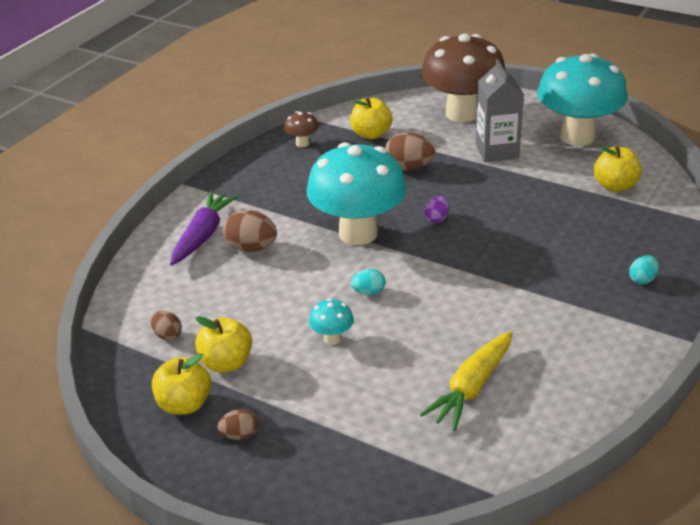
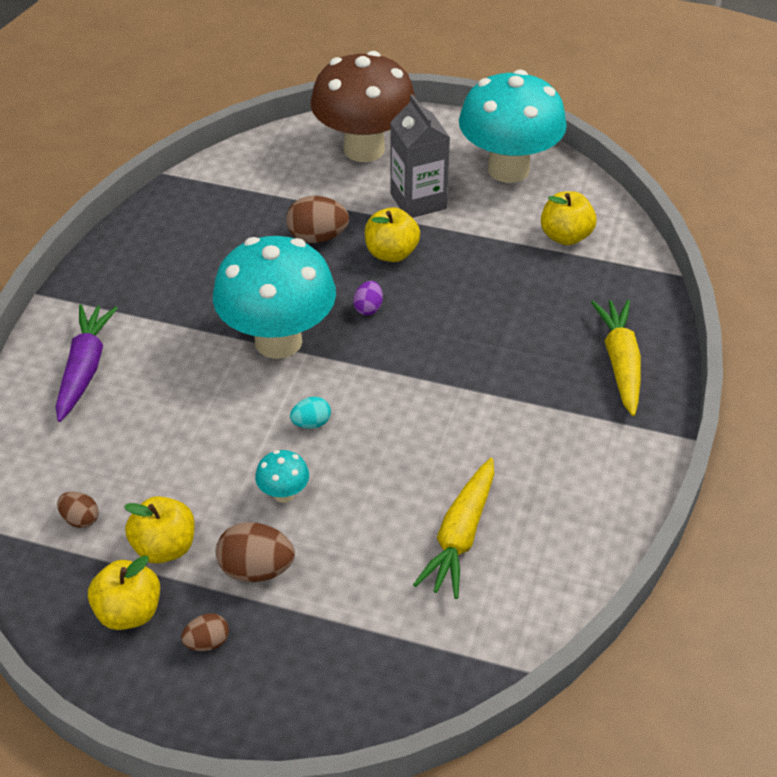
camera: 15 degrees left, 10 degrees up
(251, 248) = (152, 379): brown egg -> brown egg (256, 569)
(302, 143) = (175, 215): brown mushroom -> none
(371, 134) = (259, 192): yellow apple -> yellow apple (391, 253)
(642, 279) = (620, 363): turquoise egg -> yellow carrot

